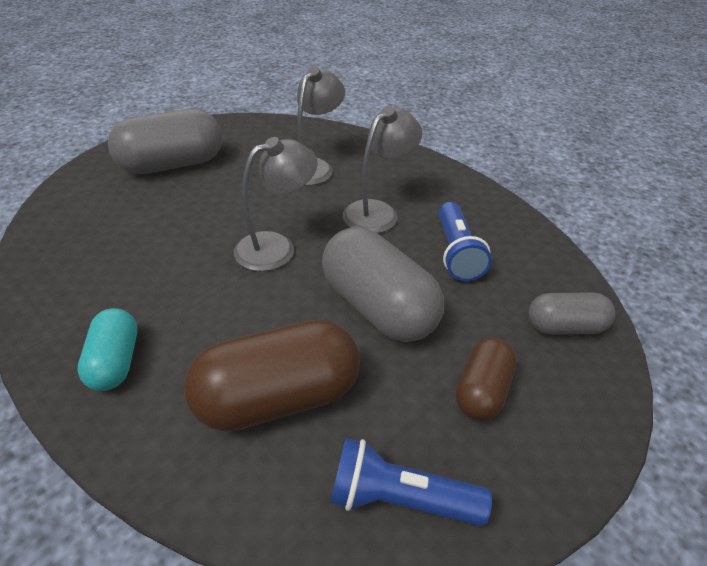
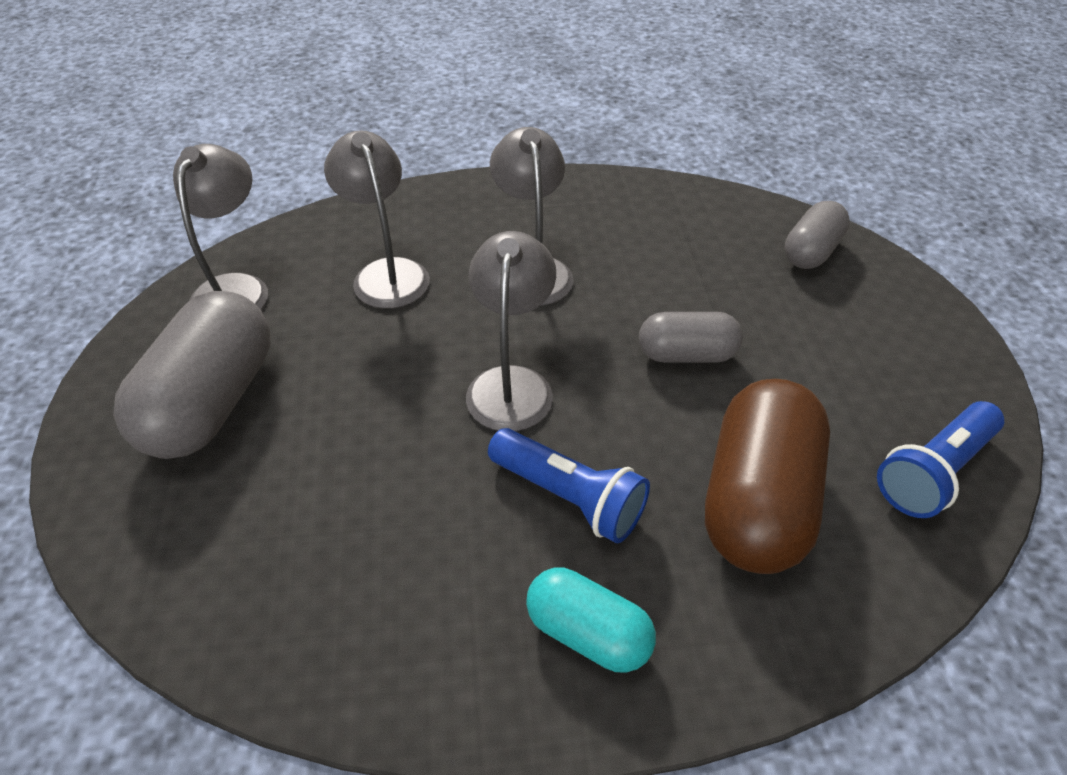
camera: 50 degrees left, 5 degrees up
(251, 133) = (236, 288): none -> grey lamp
(378, 307) = (686, 354): grey capsule -> grey capsule, size x0.57
(456, 253) = (656, 255): blue flashlight -> blue flashlight (569, 497)
(482, 391) = (848, 348): brown capsule -> none

